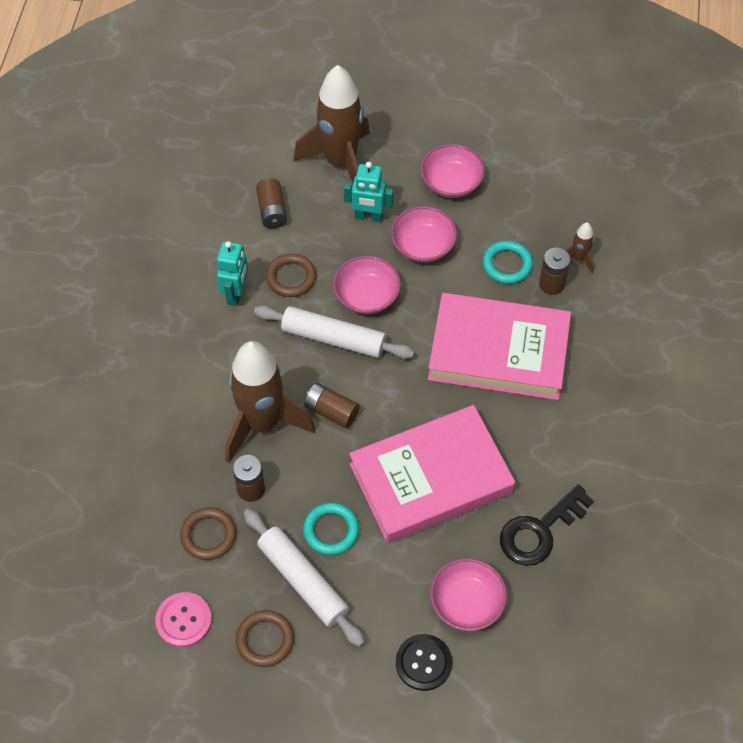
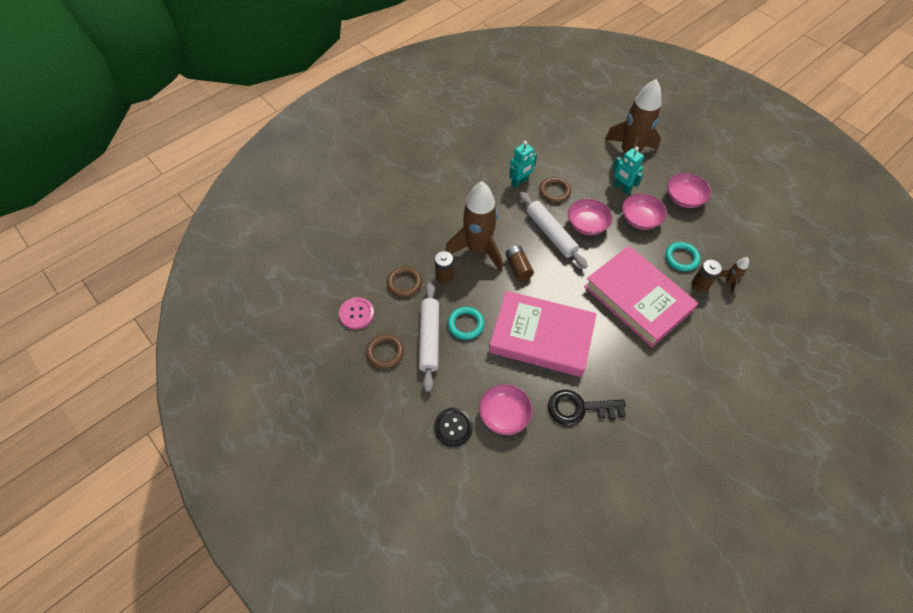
camera: 40 degrees right, 0 degrees up
(272, 211) = (572, 155): brown battery -> none

